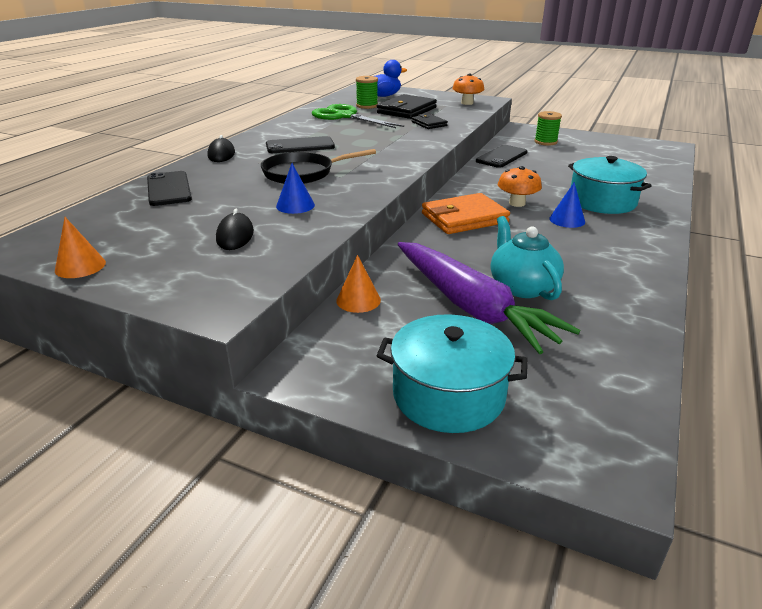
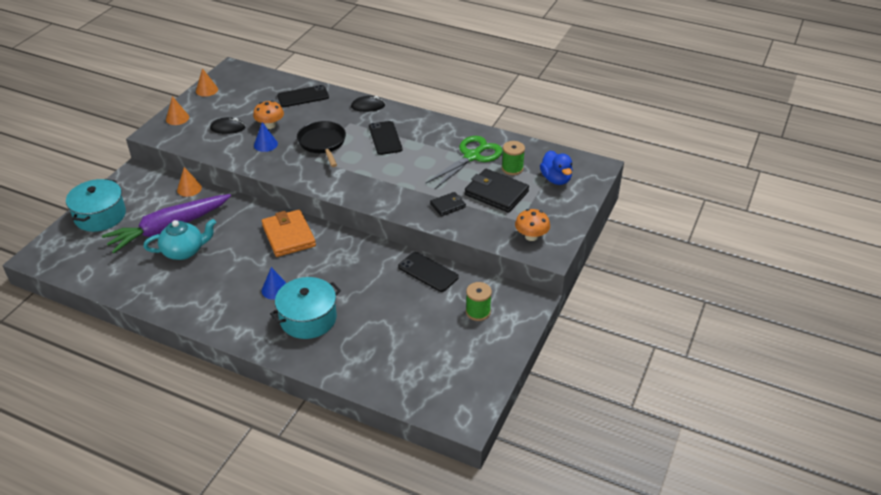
camera: 90 degrees right, 10 degrees up
(174, 286) = (177, 118): none -> orange cone
(517, 203) = (312, 267): orange mushroom -> orange mushroom (270, 125)

